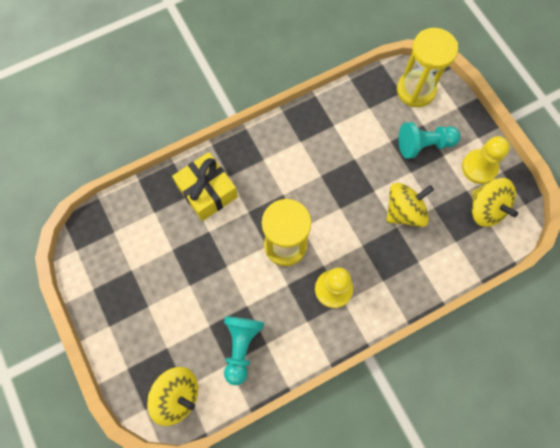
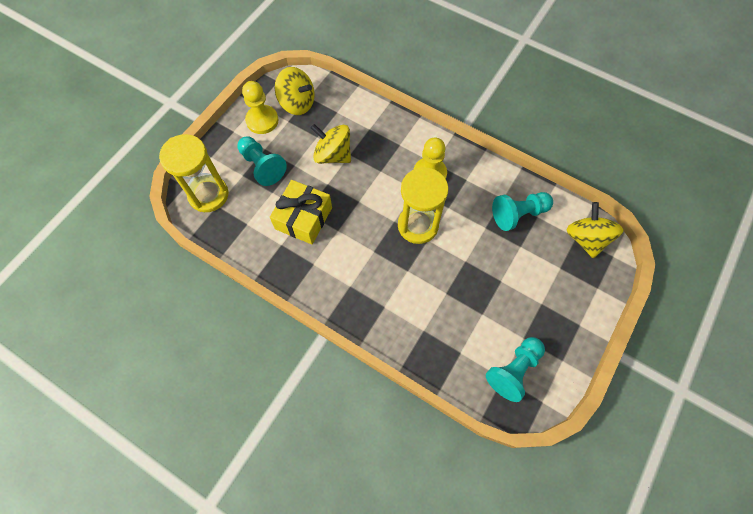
camera: 120 degrees left, 5 degrees down
(113, 244) = (513, 370): none -> turquoise pawn
(207, 191) = (411, 317): yellow gift -> yellow gift (303, 218)
(486, 209) = (297, 103): yellow spinning top -> yellow spinning top turned 90 degrees clockwise

